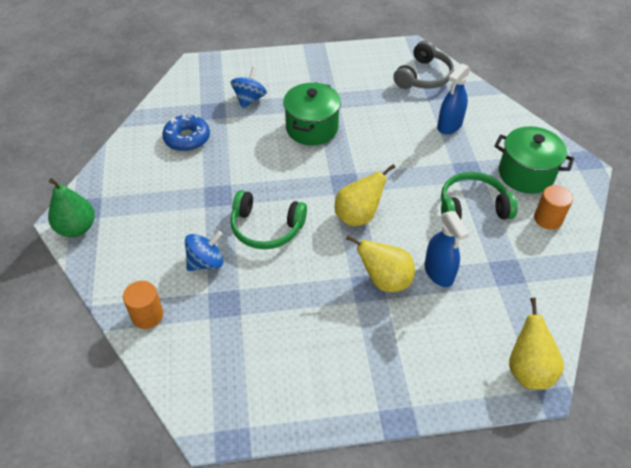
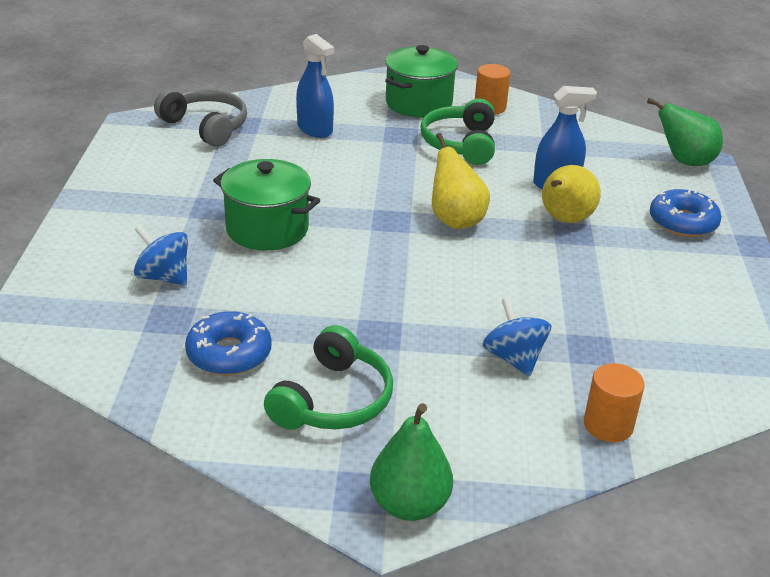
camera: 80 degrees left, 15 degrees down
(266, 228) = (459, 296): green headphones -> green headphones (333, 400)
(414, 365) = (682, 222): none -> blue donut
(528, 369) = (684, 162): yellow pear -> green pear

